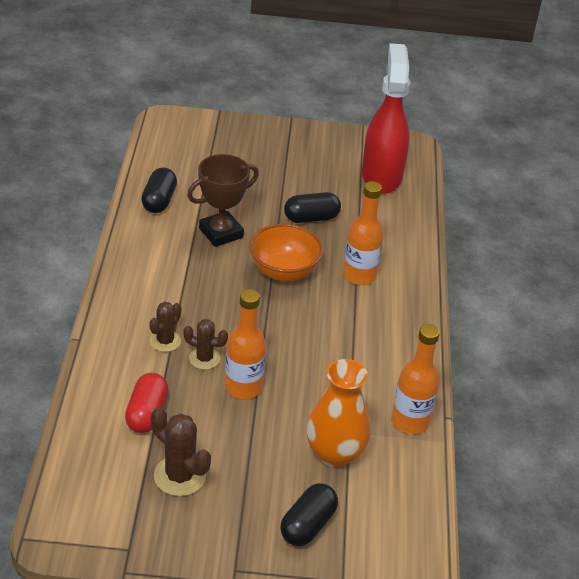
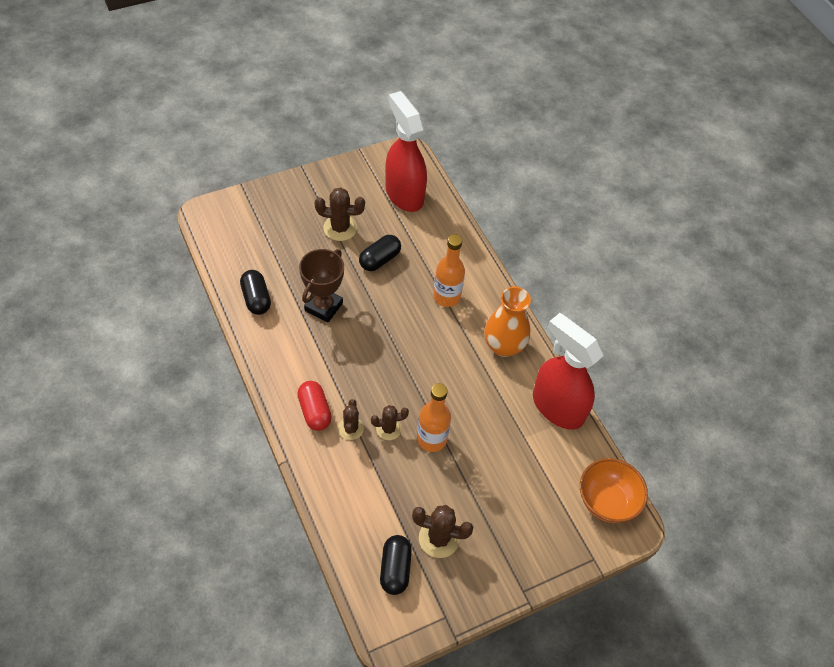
camera: 30 degrees left, 15 degrees up
(147, 413) = (381, 499): red capsule -> red capsule (314, 411)
(283, 271) = (392, 320): orange bowl -> orange bowl (606, 501)
(290, 178) = (340, 228): none -> brown cactus
(308, 525) = (546, 528): black capsule -> black capsule (395, 569)
(334, 453) = (526, 461): orange vase -> orange vase (503, 346)
(410, 421) = (557, 407): orange bottle -> red spray bottle

